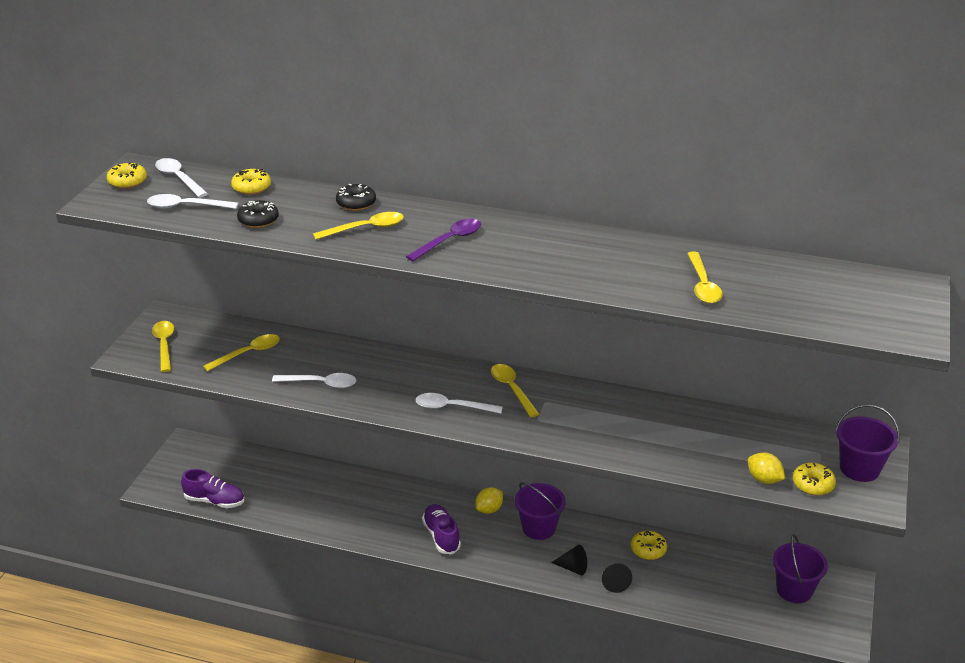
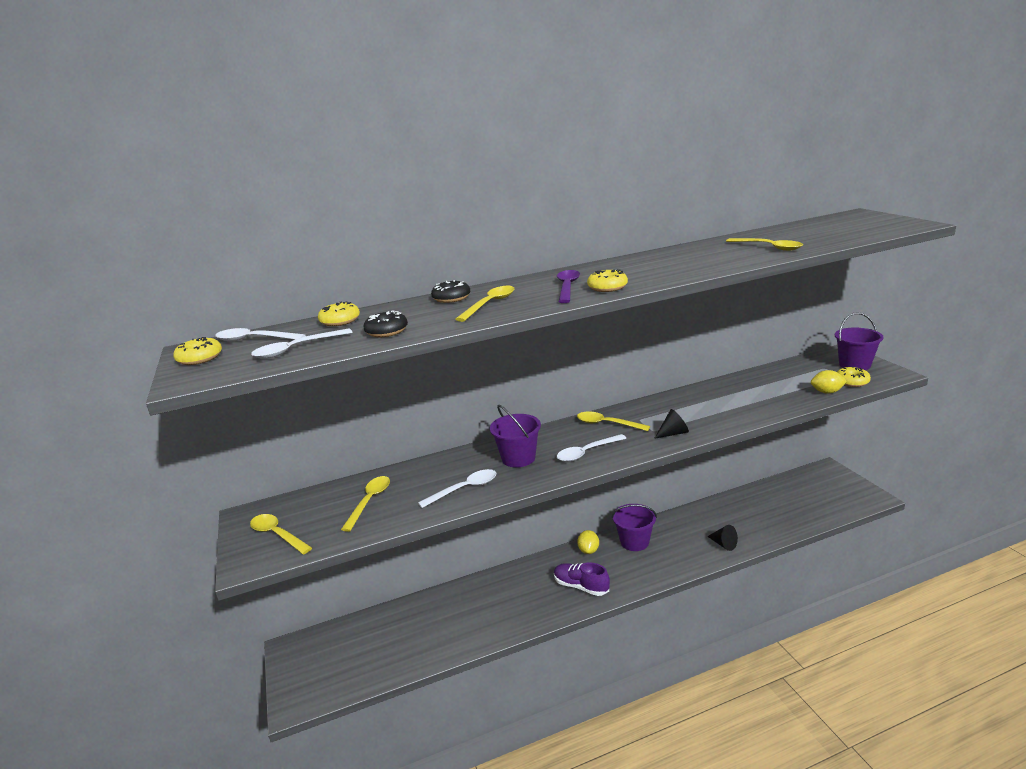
camera: 35 degrees left, 10 degrees down
(215, 501) = (369, 676): purple shoe -> none
(572, 568) = (688, 552): black cone -> black cone (673, 433)
(648, 550) = (712, 514): yellow donut -> yellow donut (607, 287)
(794, 590) = (812, 488): purple bucket -> purple bucket (518, 458)

